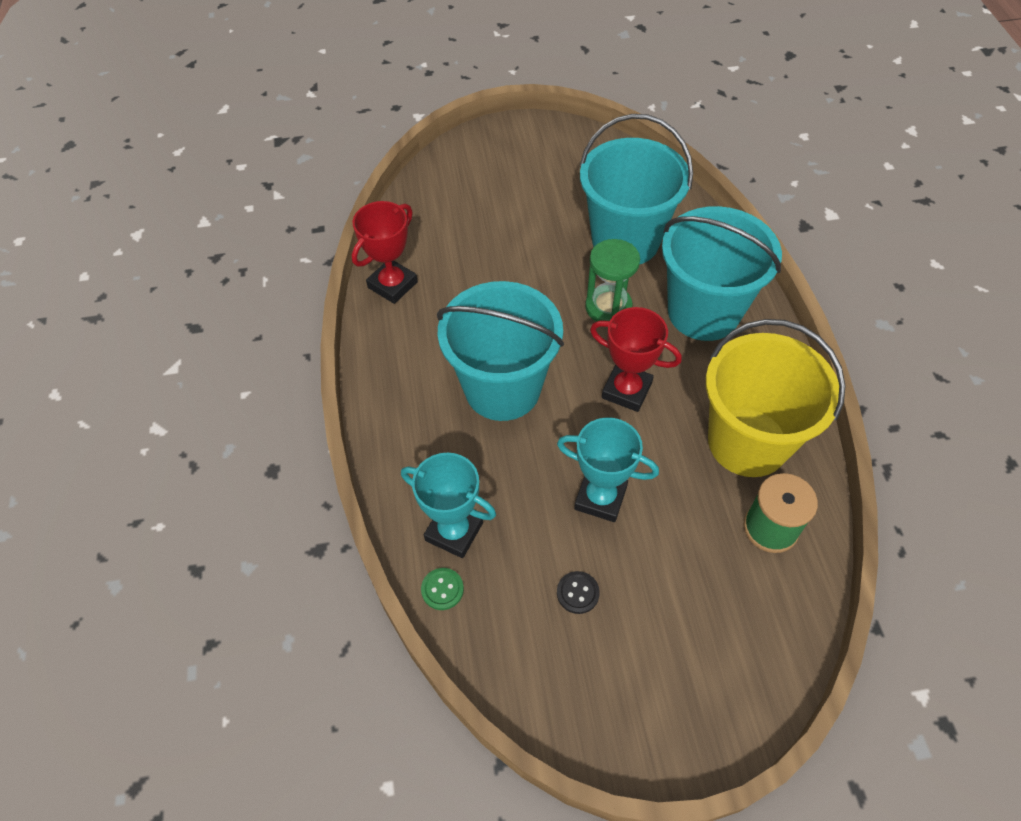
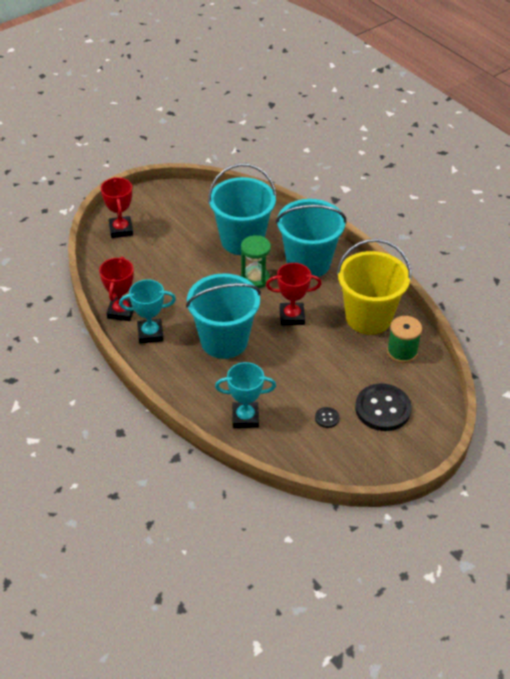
camera: 30 degrees left, 10 degrees down
(442, 589) = (257, 445): green button -> none
(470, 166) = (121, 230): none -> red trophy
(600, 498) = (311, 372): turquoise trophy -> turquoise trophy (150, 334)
(679, 620) = (383, 409): none -> black button

